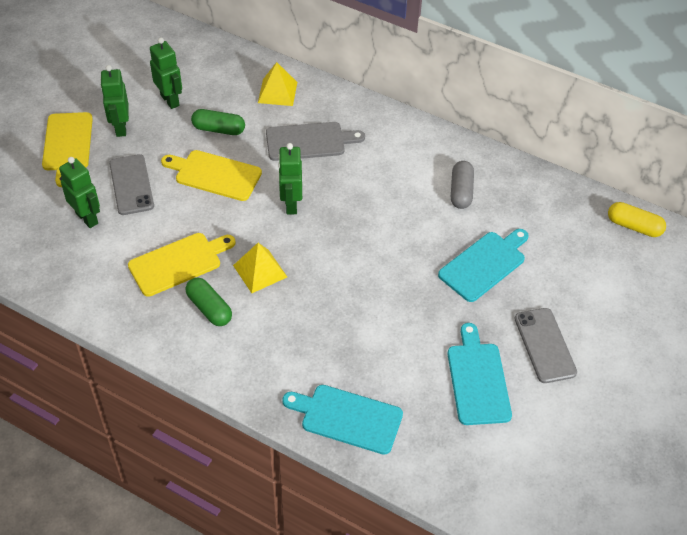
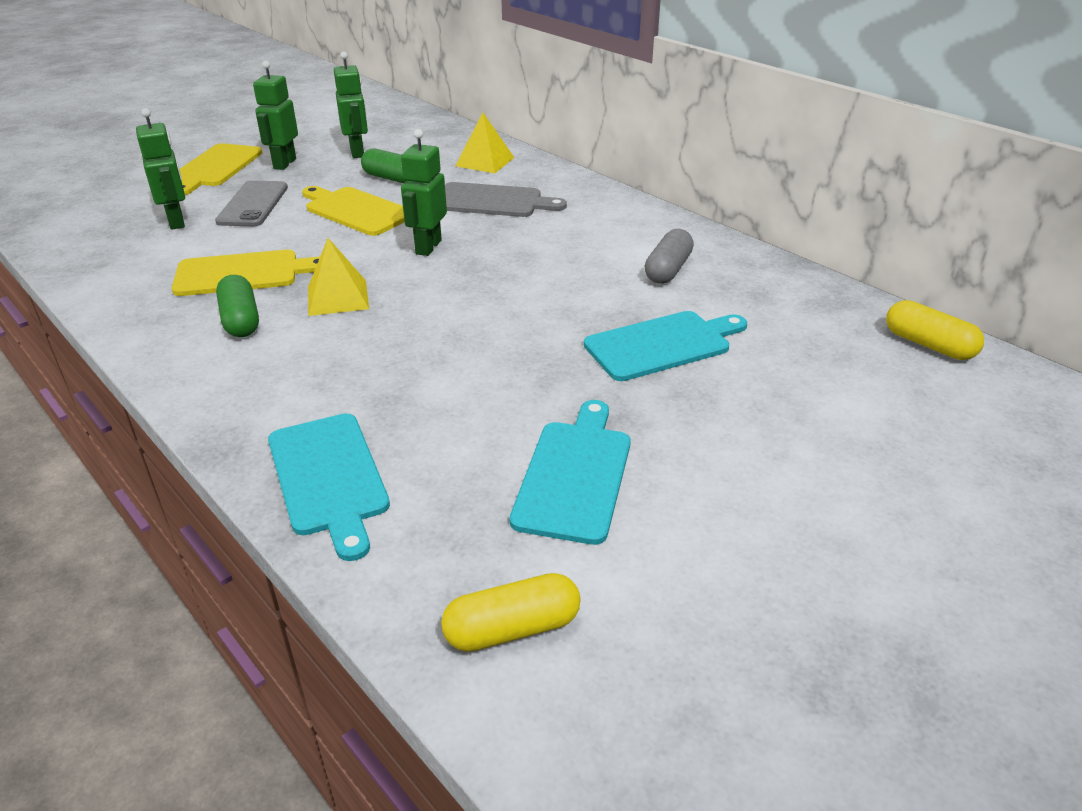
camera: 20 degrees right, 15 degrees down
(347, 418) = (329, 477): turquoise cutting board -> turquoise cutting board turned 150 degrees counterclockwise
(490, 482) = (512, 629): none -> yellow capsule
(544, 345) = (715, 455): grey phone -> none

